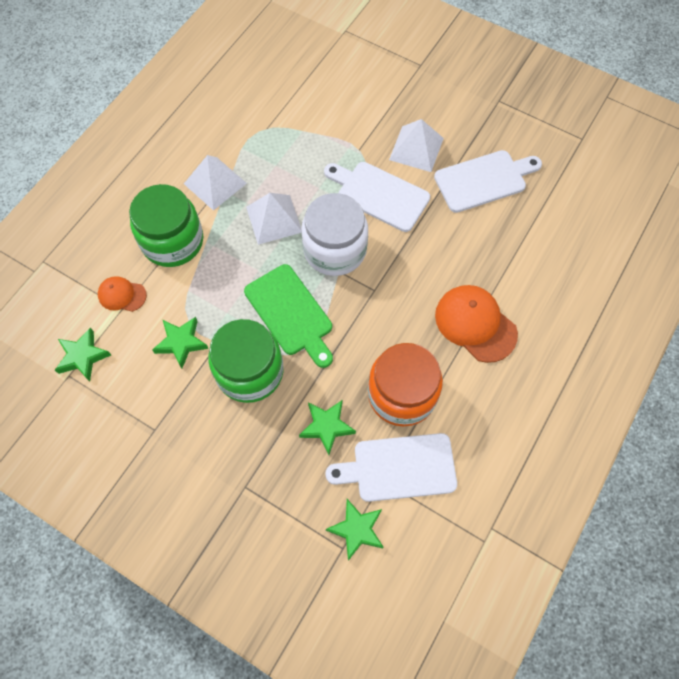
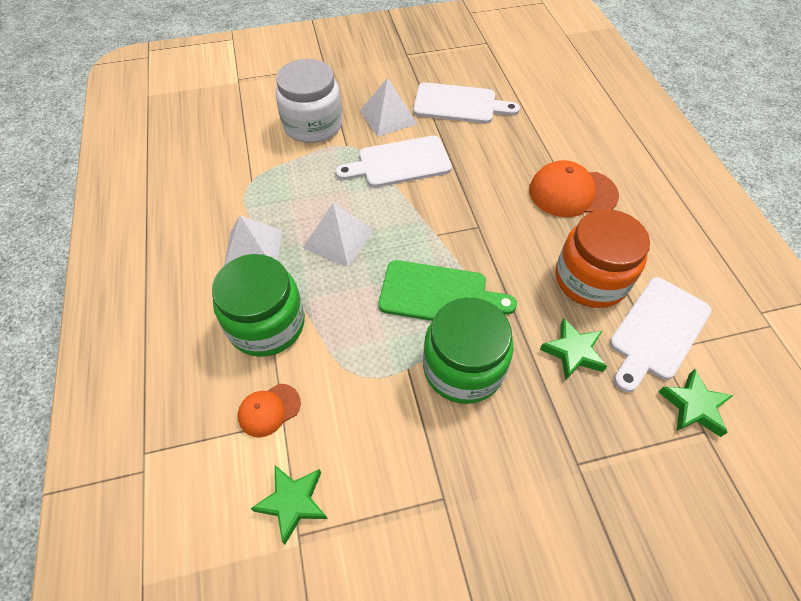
camera: 45 degrees left, 10 degrees down
(181, 343) = (376, 399): green star -> none
(335, 250) = (414, 223): white jar -> white jar (313, 125)
(484, 180) = (459, 104): white cutting board -> white cutting board turned 75 degrees clockwise

